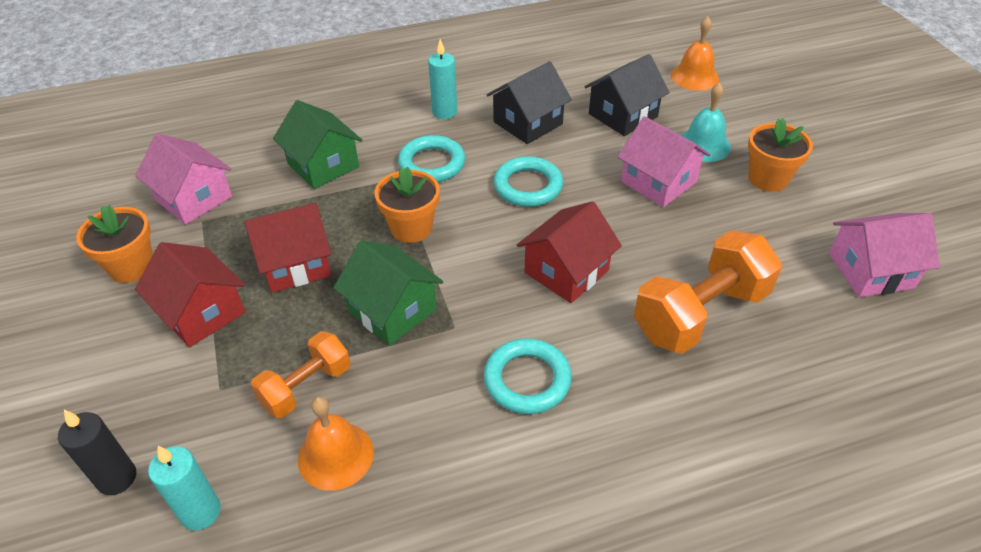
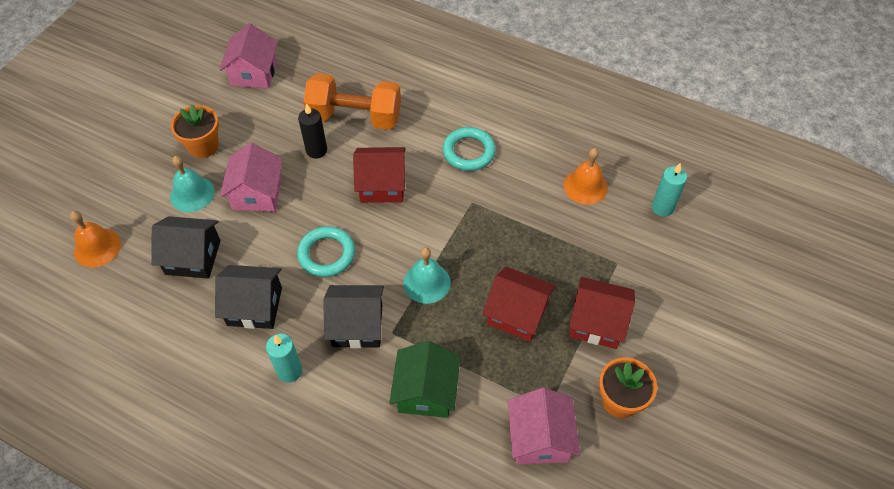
camera: 135 degrees left, 10 degrees up
(117, 478) = (694, 253): black candle -> black candle (316, 150)
(201, 312) = (597, 322): red house -> red house turned 75 degrees counterclockwise
(306, 387) = (573, 229): orange dumbbell -> none
(392, 310) = (492, 236): green house -> none
(411, 228) = (427, 282): orange flower pot -> turquoise bell
(432, 164) = (357, 325): turquoise ring -> black house
(870, 271) = (254, 73): pink house -> pink house turned 60 degrees clockwise

